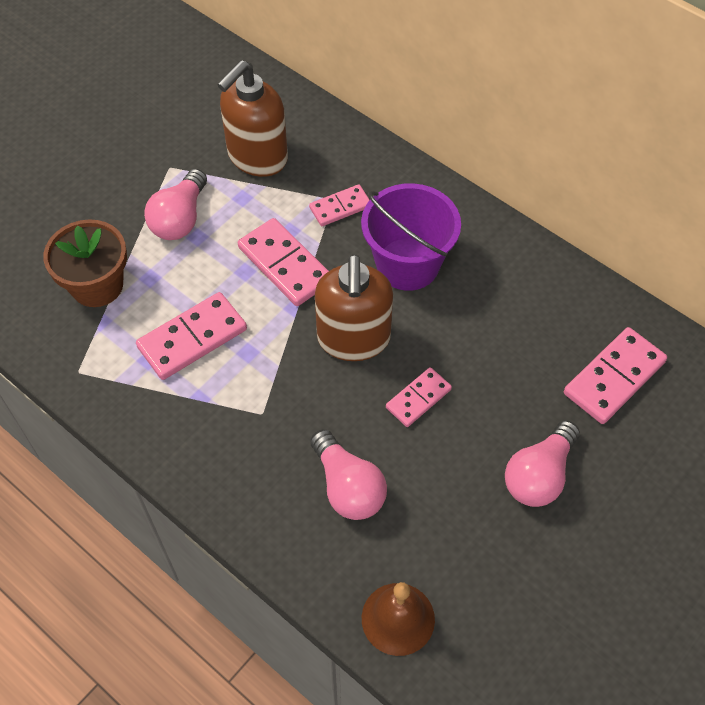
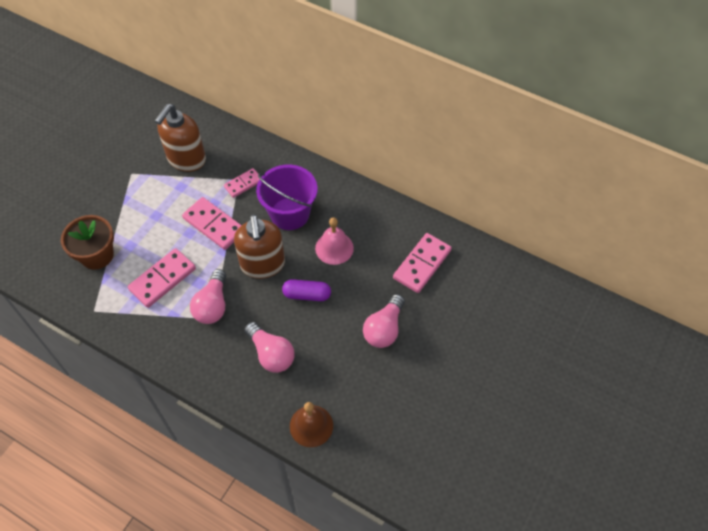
camera: 10 degrees left, 0 degrees up
(180, 218) = (143, 205): pink light bulb -> pink light bulb (212, 305)
(418, 398) = (307, 295): pink domino -> purple capsule
(472, 329) = (334, 248): none -> pink bell

